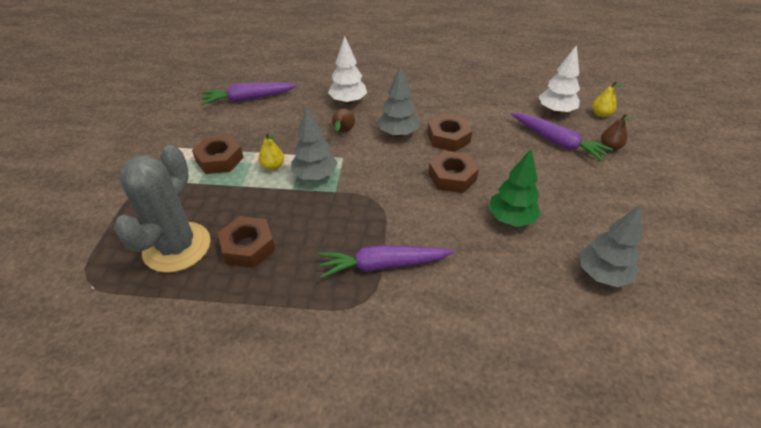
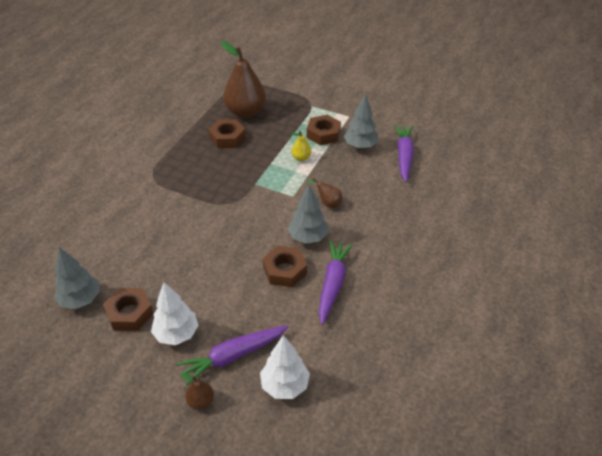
camera: 110 degrees right, 0 degrees up
(177, 247) = (245, 112): grey cactus -> brown pear
(315, 176) = (278, 177): grey tree -> grey tree (360, 146)
(348, 101) = (375, 217): white tree -> white tree (176, 334)
(383, 265) = (172, 190): purple carrot -> purple carrot (333, 284)
(452, 177) = (231, 254): brown nut -> brown nut (129, 313)
(511, 219) = (164, 271): green tree -> none
(601, 114) = (258, 432): yellow pear -> none

